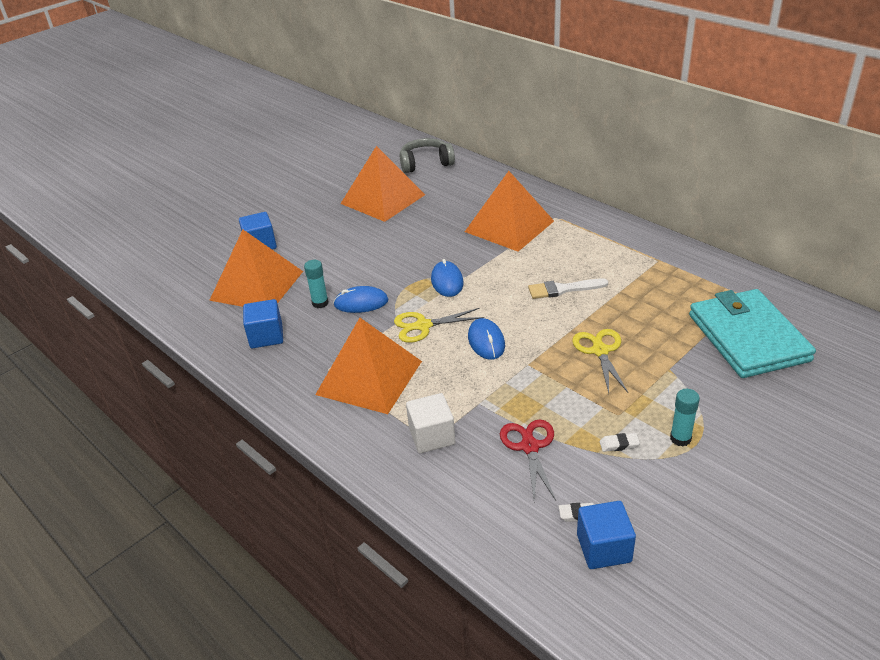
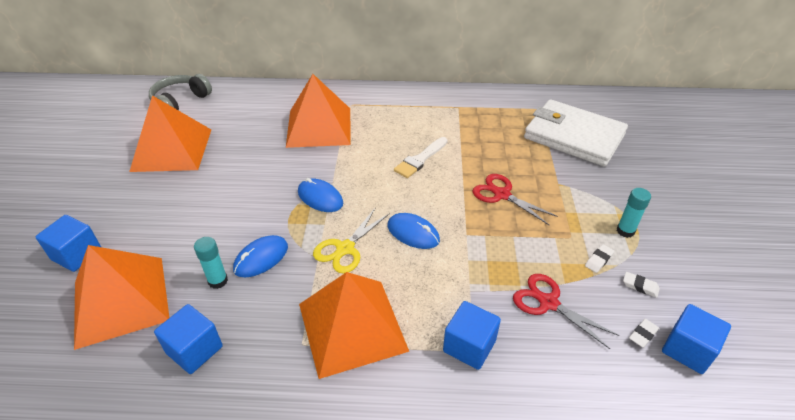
camera: 45 degrees left, 5 degrees up
(432, 436) = (469, 346): white cube -> blue cube
(600, 351) = (502, 195): yellow scissors -> red scissors
(629, 484) = (640, 286): none -> white eraser
(748, 337) = (573, 136): turquoise wallet -> white wallet

